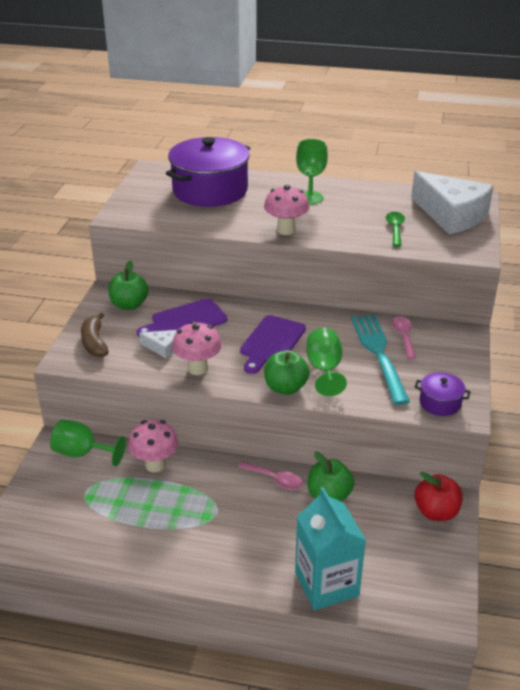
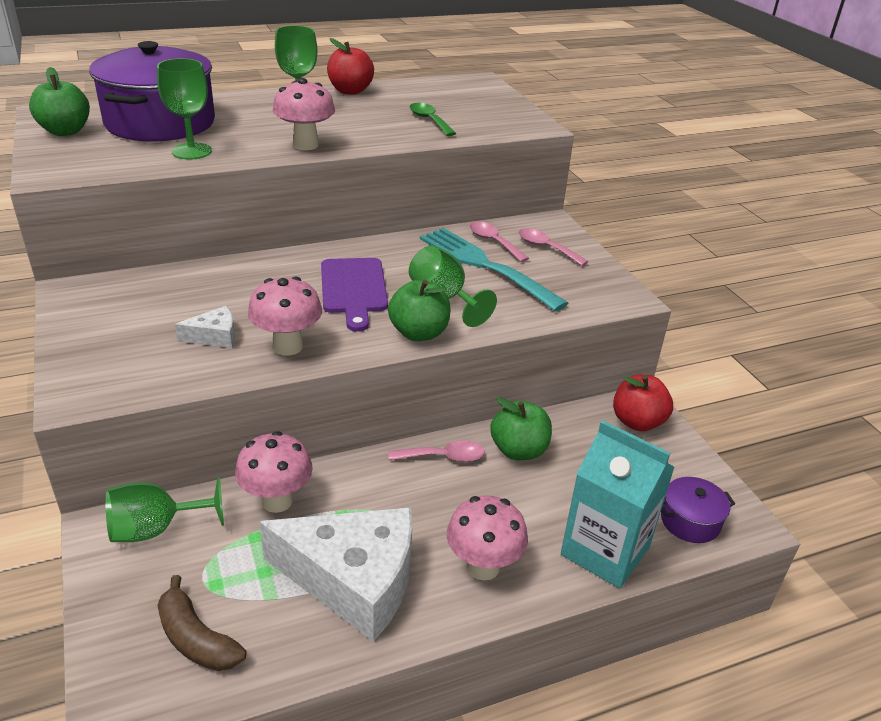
camera: 35 degrees left, 0 degrees up
(94, 342) = (105, 360): brown banana -> brown banana (196, 638)
(129, 305) = (118, 299): green apple -> green apple (65, 131)
(186, 320) = (218, 295): purple cutting board -> none
(210, 218) = (191, 151): none -> green goblet
(240, 556) = (483, 567): none -> pink mushroom
(362, 189) = (350, 91): none -> red apple
(440, 353) = (546, 248): none -> pink spoon
(440, 403) = (595, 295): purple pot -> purple pot (690, 521)
(451, 215) = (472, 98): white cheese -> white cheese (353, 580)

